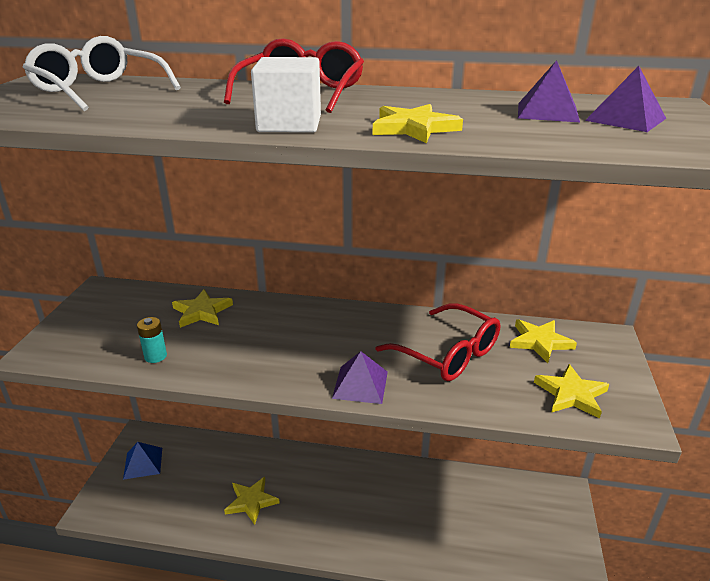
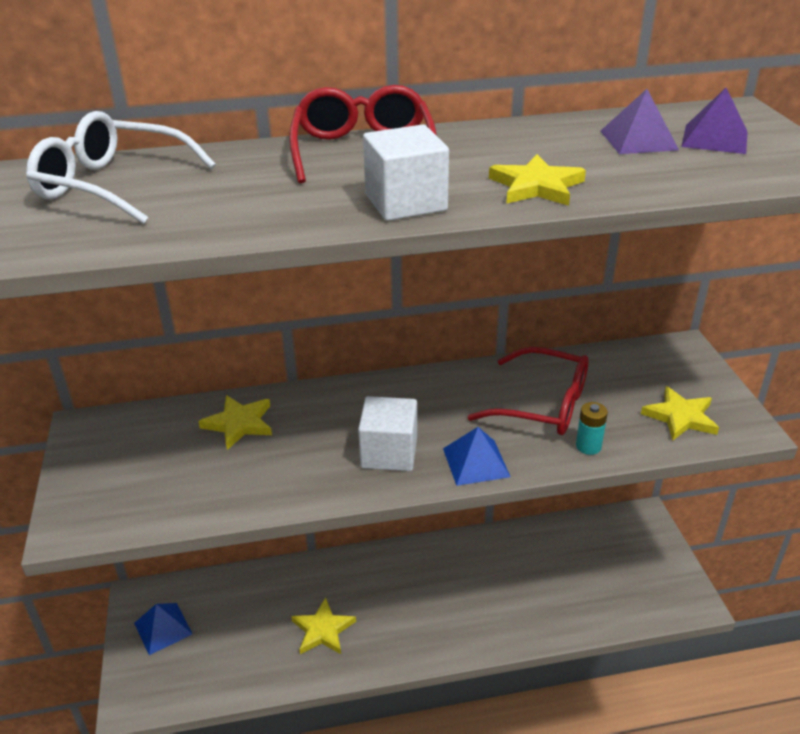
camera: 20 degrees left, 5 degrees up
(155, 356) = (224, 492): turquoise battery -> turquoise battery (588, 446)
(296, 359) = (389, 453): none -> white cube
(360, 384) = (476, 462): purple pyramid -> blue pyramid
(539, 342) = (623, 369): yellow star -> none

